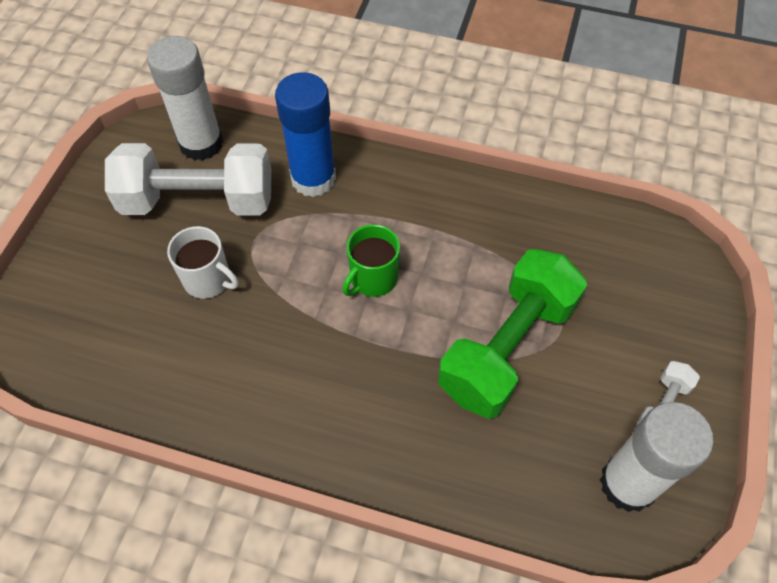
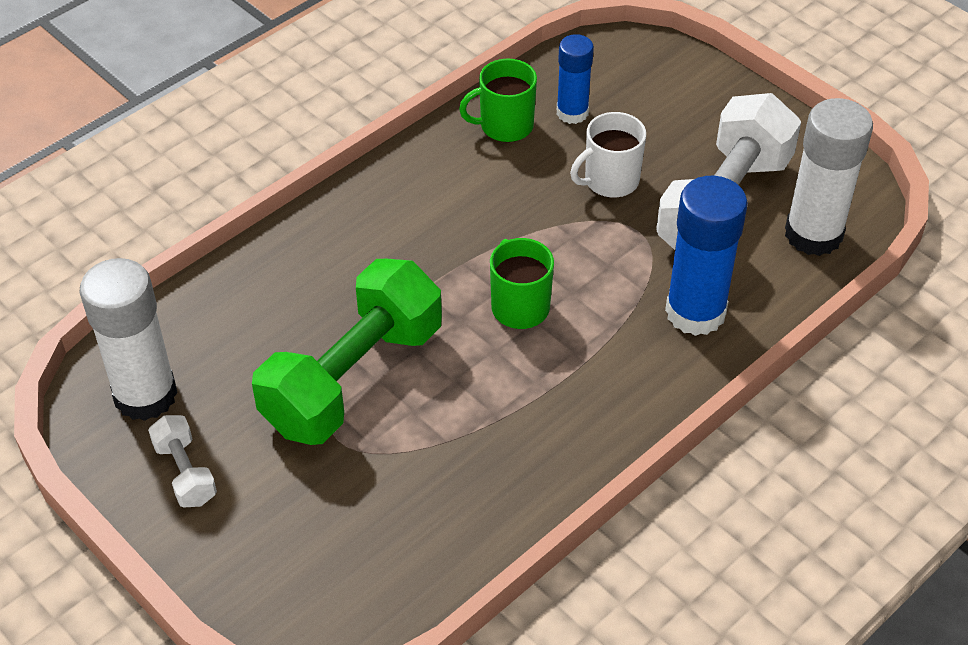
camera: 120 degrees right, 10 degrees down
(137, 342) = (572, 113): none -> blue glue stick
(178, 385) = (505, 126): none -> green mug
(507, 348) = (353, 378): green dumbbell -> green dumbbell turned 60 degrees clockwise

